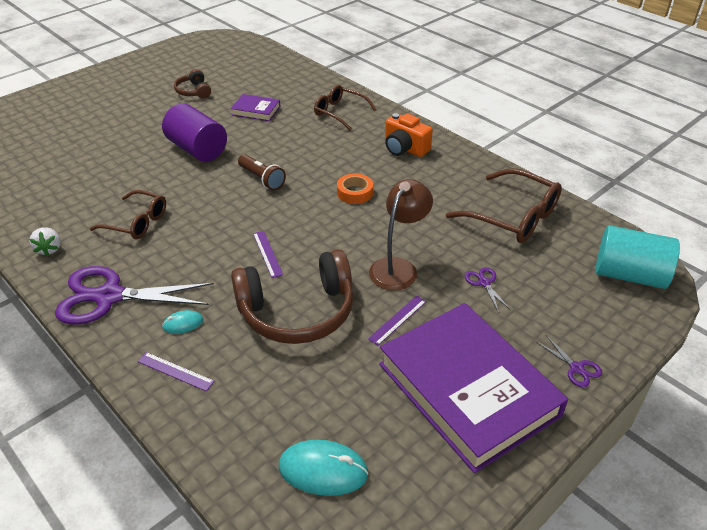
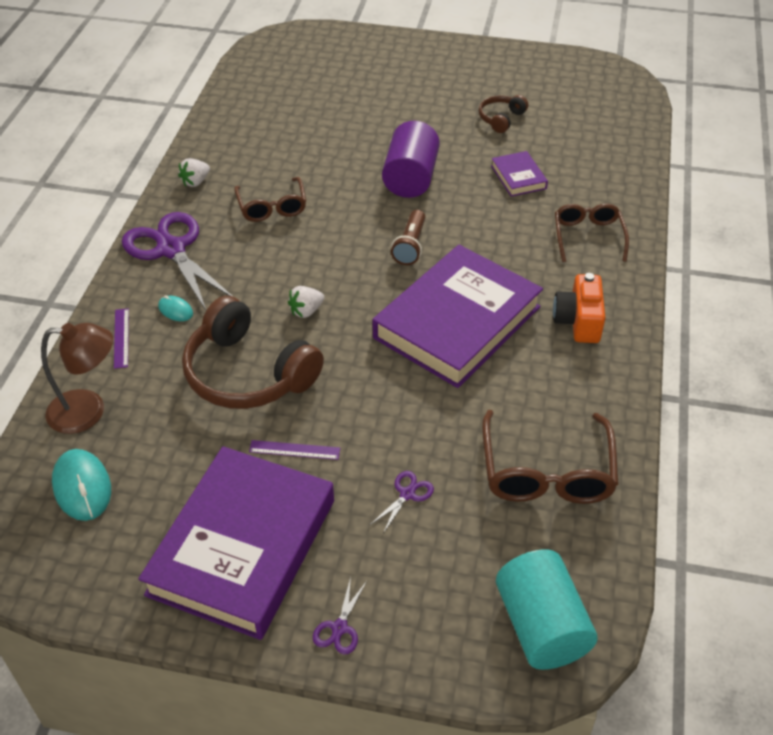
camera: 55 degrees right, 5 degrees up
(267, 253) = (306, 311): purple ruler -> white strawberry
(355, 193) = (457, 322): orange tape -> purple book
(398, 267) = (370, 414): brown lamp -> brown lamp (88, 411)

